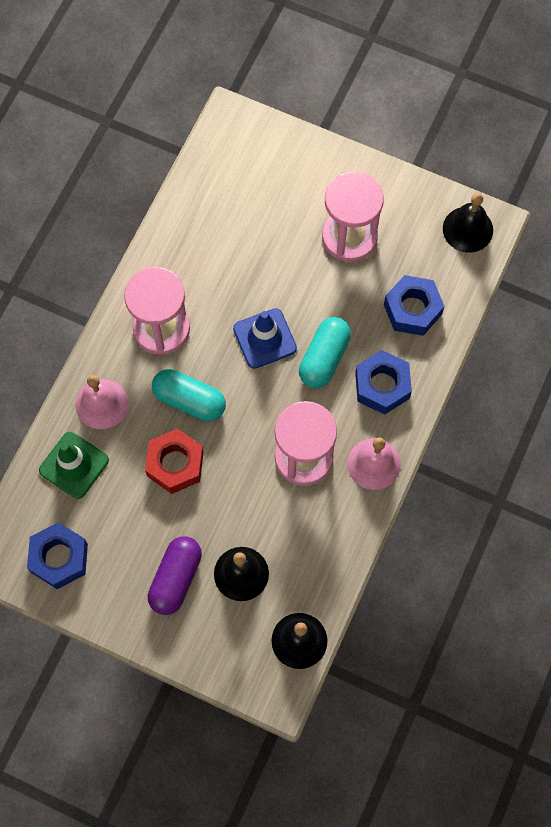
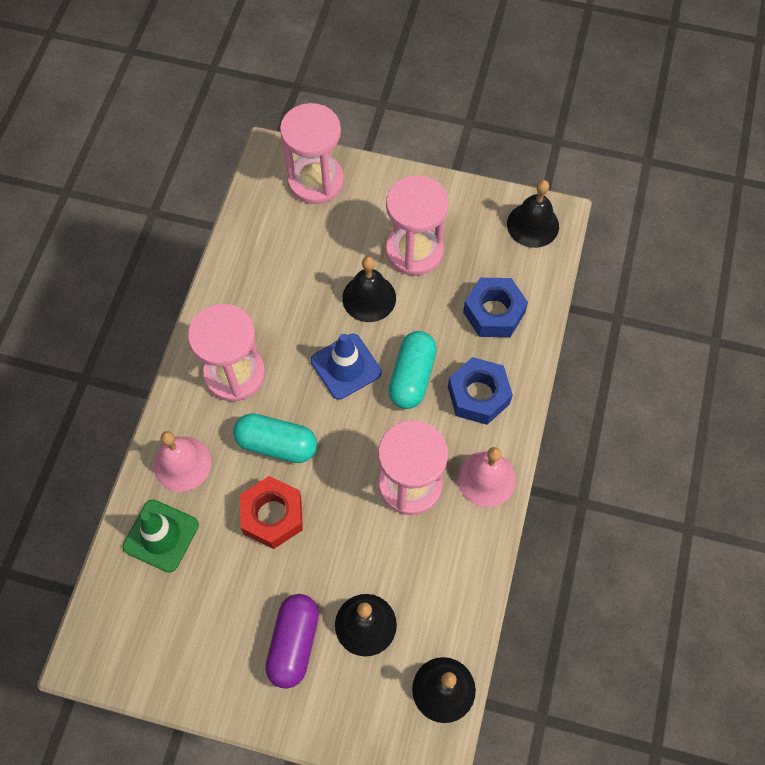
camera: 10 degrees left, 5 degrees down
(59, 558) = (159, 643): blue nut -> none
(268, 152) = (315, 181): none -> pink hourglass
(298, 276) = (369, 298): none -> black bell

